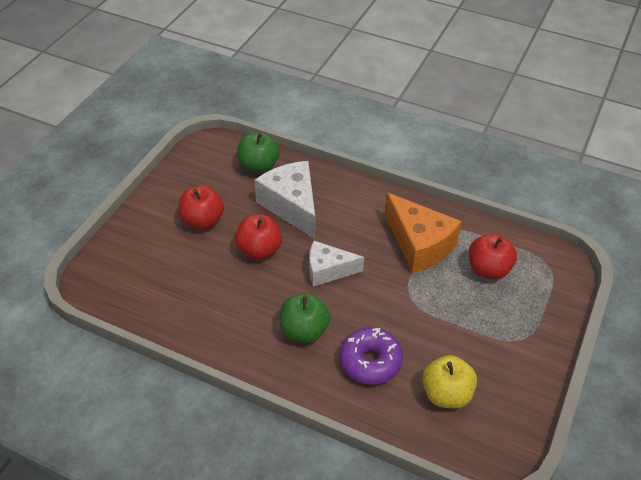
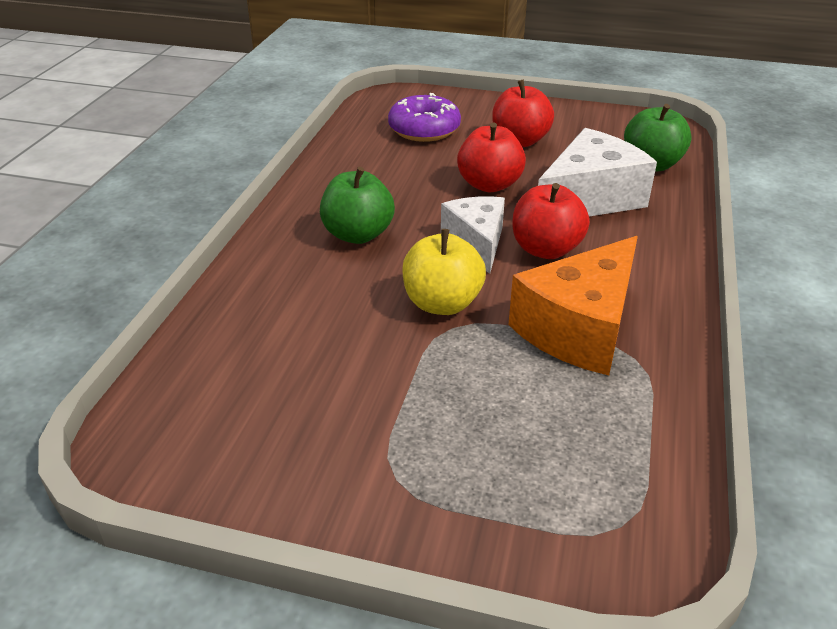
camera: 80 degrees right, 10 degrees down
(370, 361) = (313, 296): purple donut -> purple donut (424, 130)
(446, 394) = (258, 380): yellow apple -> yellow apple (442, 303)
(488, 269) = (561, 423): red apple -> red apple (546, 249)

